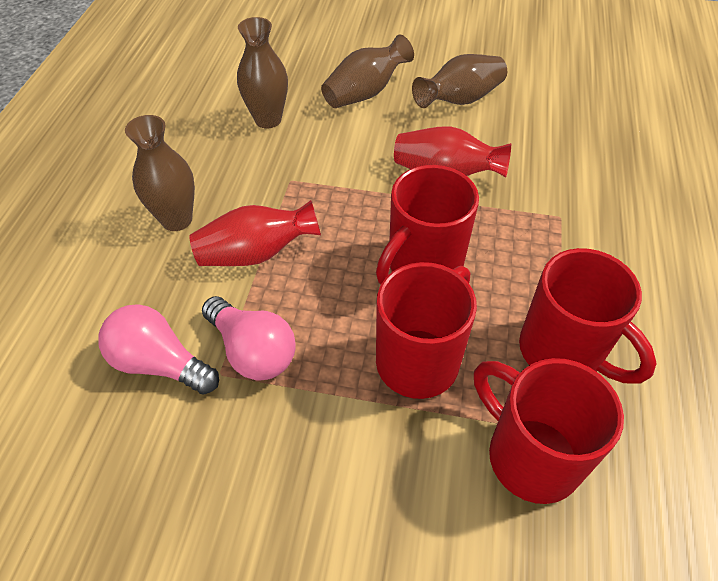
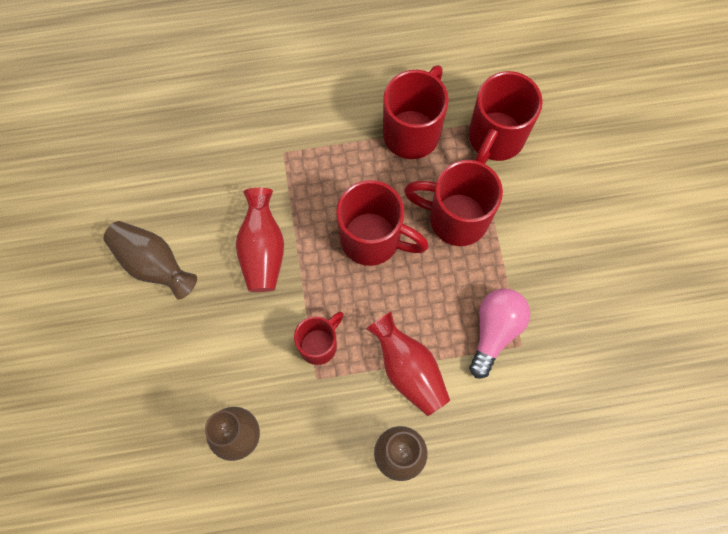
camera: 110 degrees left, 20 degrees up
(159, 363) = (531, 392): pink light bulb -> none
(323, 190) = (319, 344): none -> red mug
(365, 93) = (168, 357): brown vase -> none

